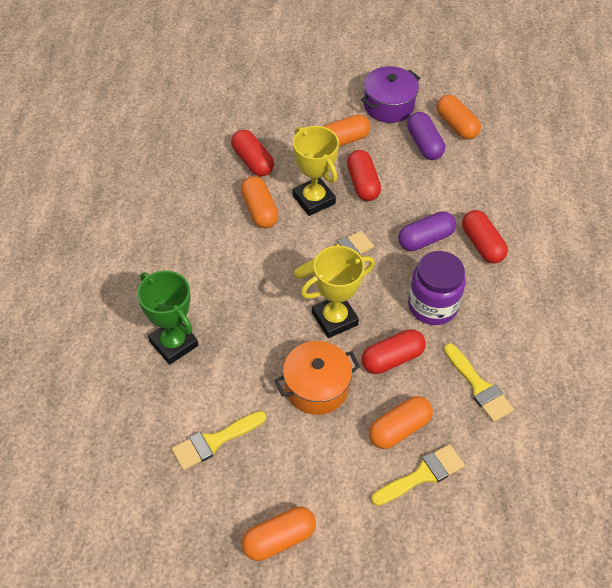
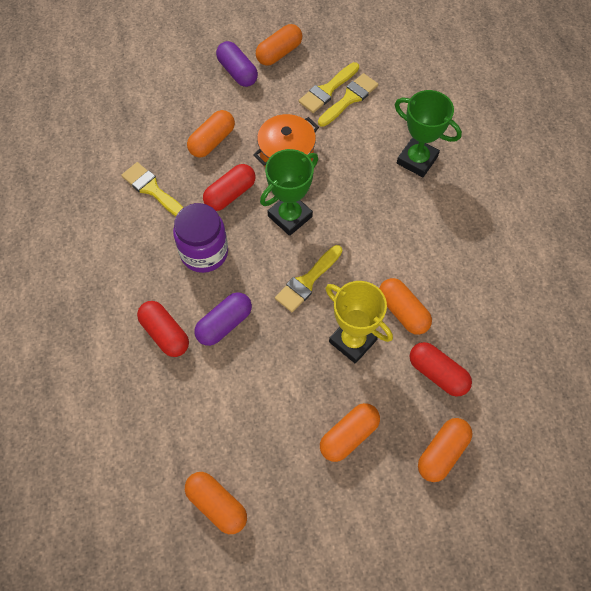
camera: 165 degrees right, 10 degrees up
(275, 115) = (442, 453): none -> orange capsule
(334, 319) = (290, 216): yellow trophy -> green trophy
(362, 183) = (307, 377): red capsule -> none
(388, 105) = (309, 515): purple pot -> none
(422, 475) = (188, 114): yellow brush -> yellow brush (327, 90)
(424, 144) = (251, 459): purple capsule -> purple capsule (237, 72)

